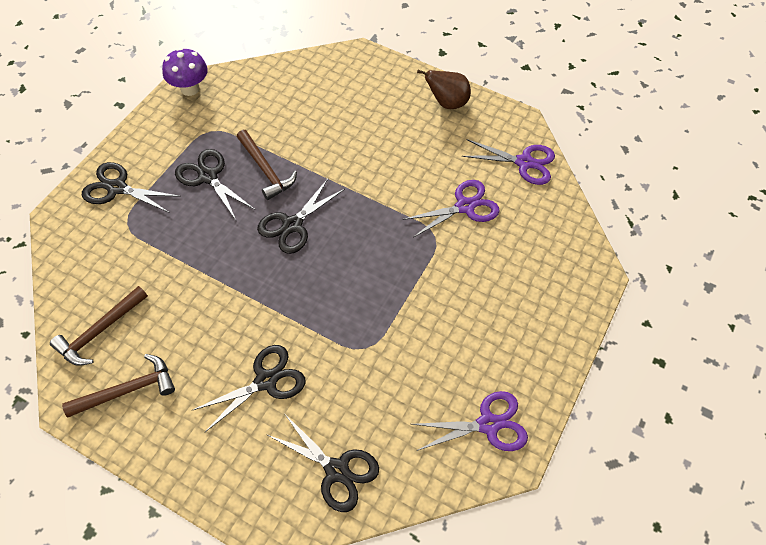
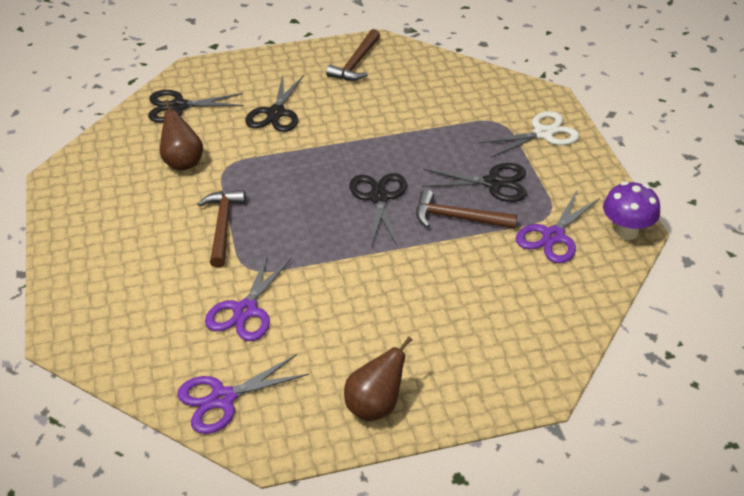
camera: 140 degrees right, 15 degrees down
(99, 331) = (416, 72): brown hammer -> brown hammer (223, 226)
(117, 188) = (543, 134): black scissors -> white scissors
(394, 383) = (183, 162): none -> brown pear
(488, 424) = (90, 182): purple scissors -> purple scissors (553, 236)

